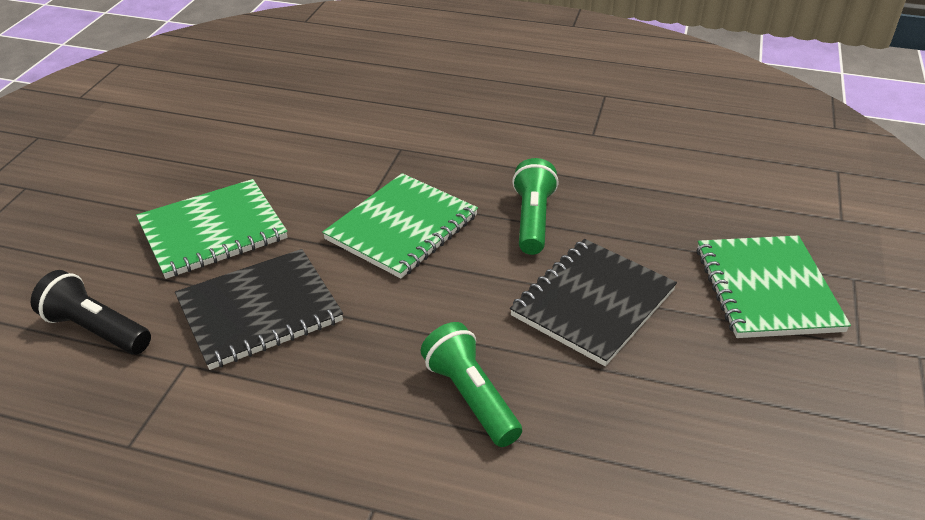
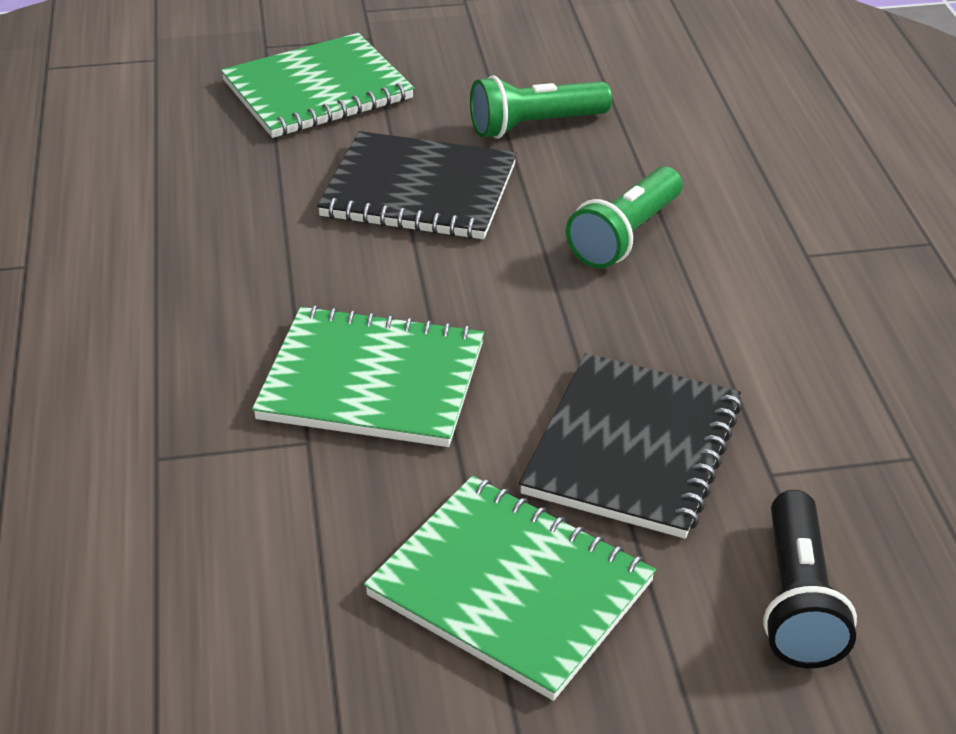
camera: 115 degrees left, 0 degrees up
(260, 311) = (633, 449): black notebook -> black notebook turned 75 degrees clockwise
(533, 220) = (283, 269): green flashlight -> green flashlight (535, 126)

